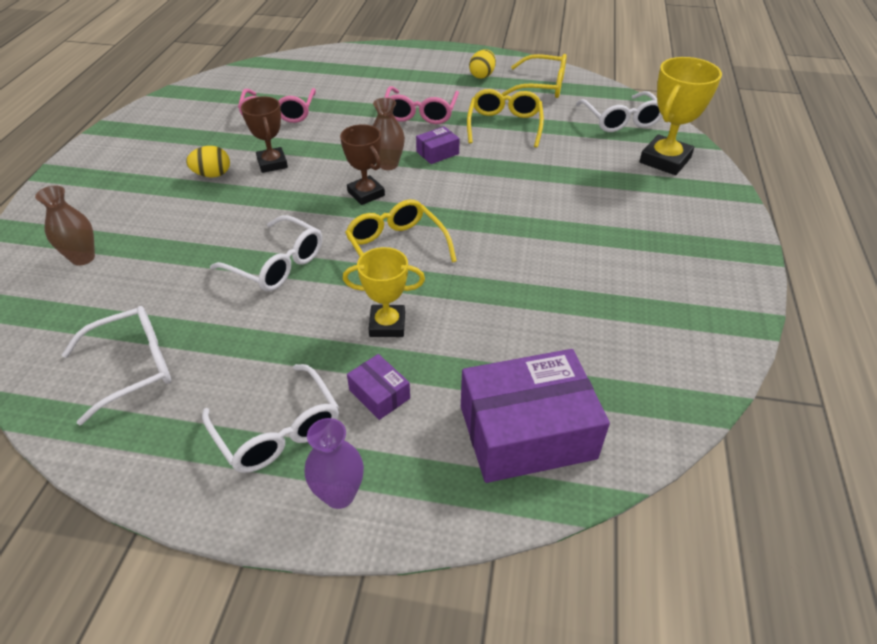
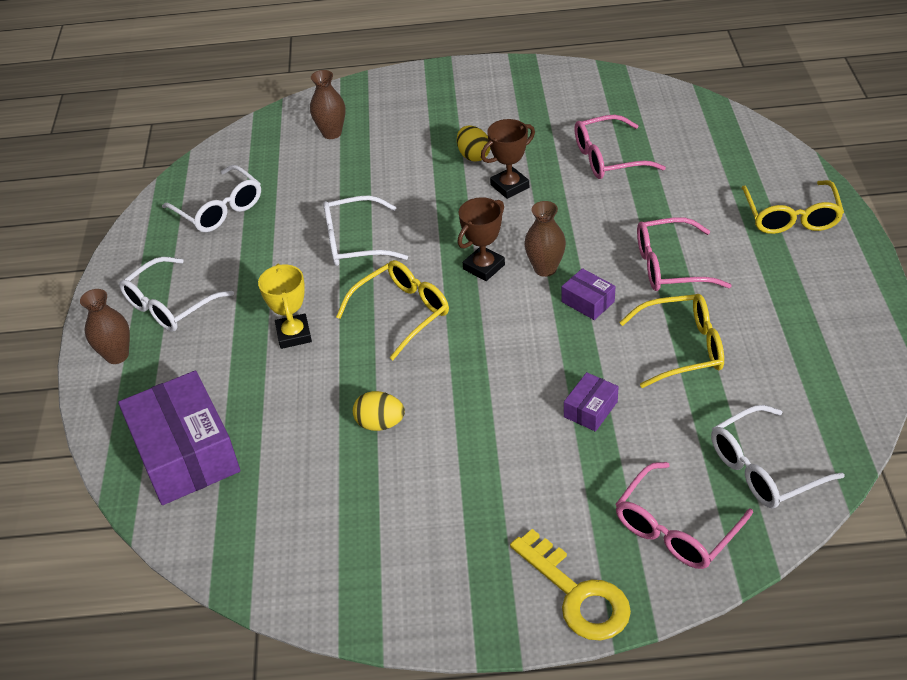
camera: 80 degrees right, 0 degrees up
(277, 264) = (355, 242): white glasses -> white glasses turned 60 degrees clockwise
(339, 494) = (117, 355): purple vase -> brown vase
(379, 394) = (213, 351): purple box -> purple box (590, 409)
(482, 75) = (806, 300): yellow egg -> yellow egg (380, 423)
(542, 86) = (815, 368): yellow glasses -> yellow glasses (791, 217)
(665, 160) = (676, 528): yellow trophy -> pink glasses
(718, 209) = (577, 594): none -> yellow key

